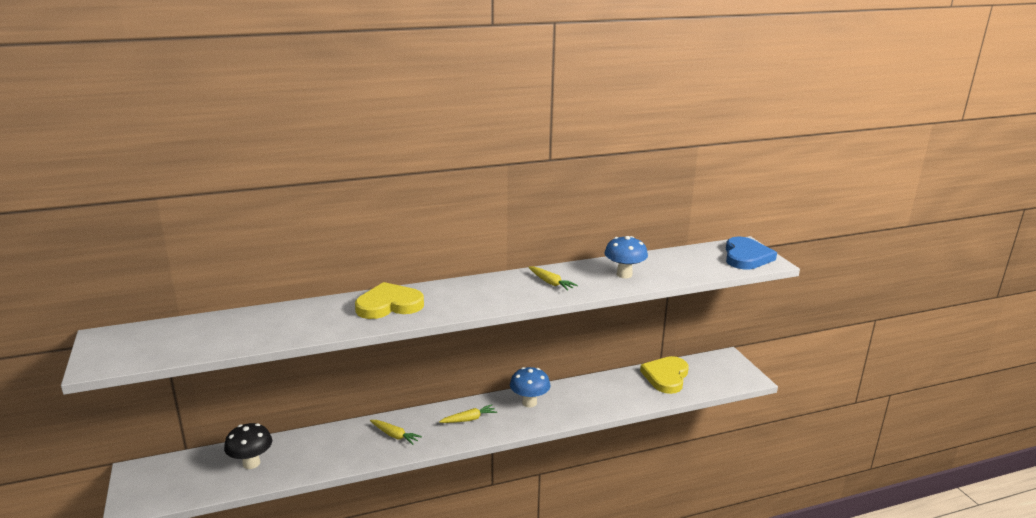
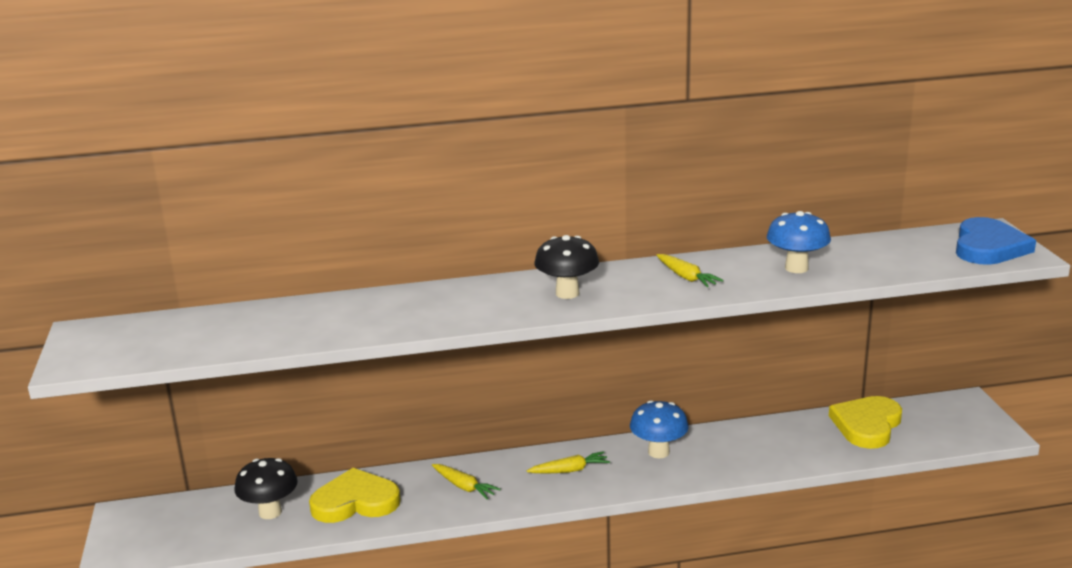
camera: 10 degrees right, 0 degrees up
(389, 305) = (455, 301): yellow heart -> yellow heart (355, 501)
(469, 297) = (567, 293): none -> black mushroom

